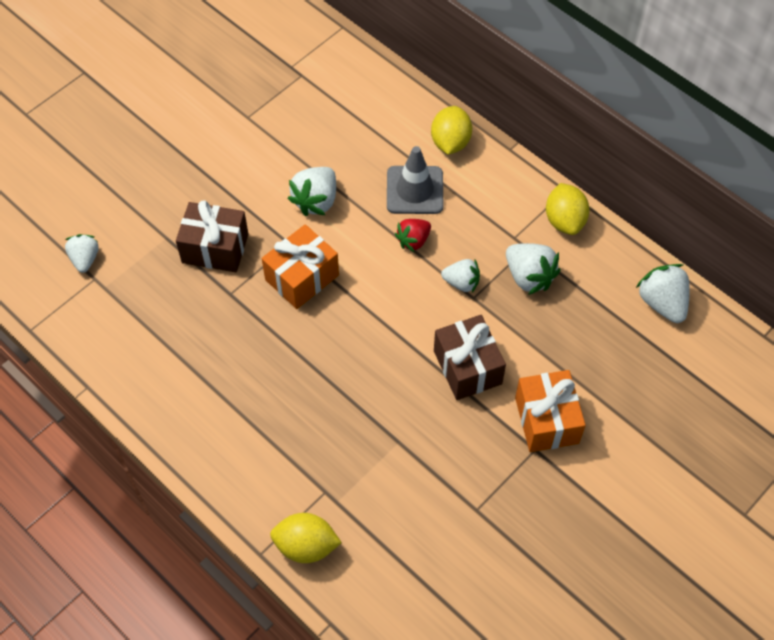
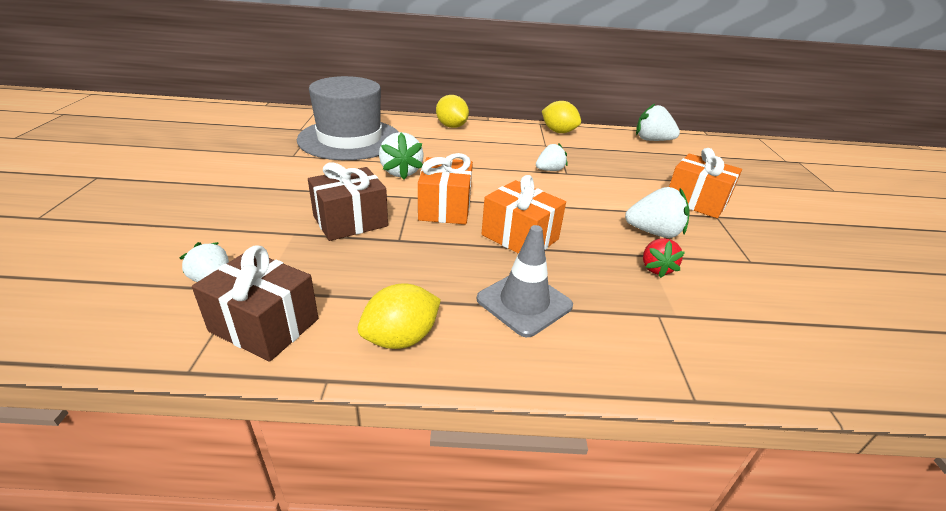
camera: 45 degrees left, 25 degrees down
(306, 546) = (712, 362): yellow lemon -> yellow lemon (401, 338)
(321, 113) = (350, 139): none -> grey hat
(322, 352) = (520, 237): none -> orange gift
(413, 241) = (493, 165): red strawberry -> red strawberry (656, 268)
(414, 190) = (460, 147): grey traffic cone -> grey traffic cone (524, 302)
(467, 367) = (617, 200): brown gift -> brown gift (264, 325)
(529, 277) = (579, 155): white strawberry -> white strawberry (654, 232)

